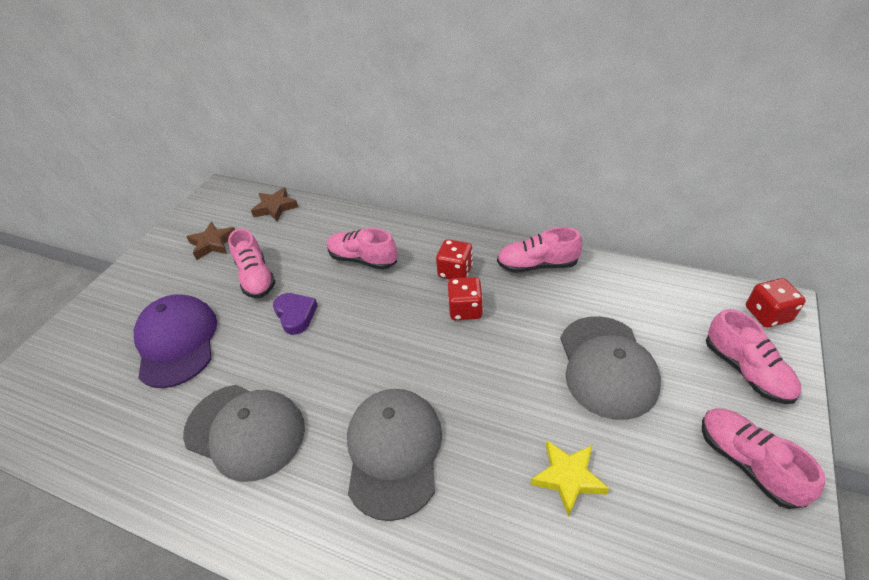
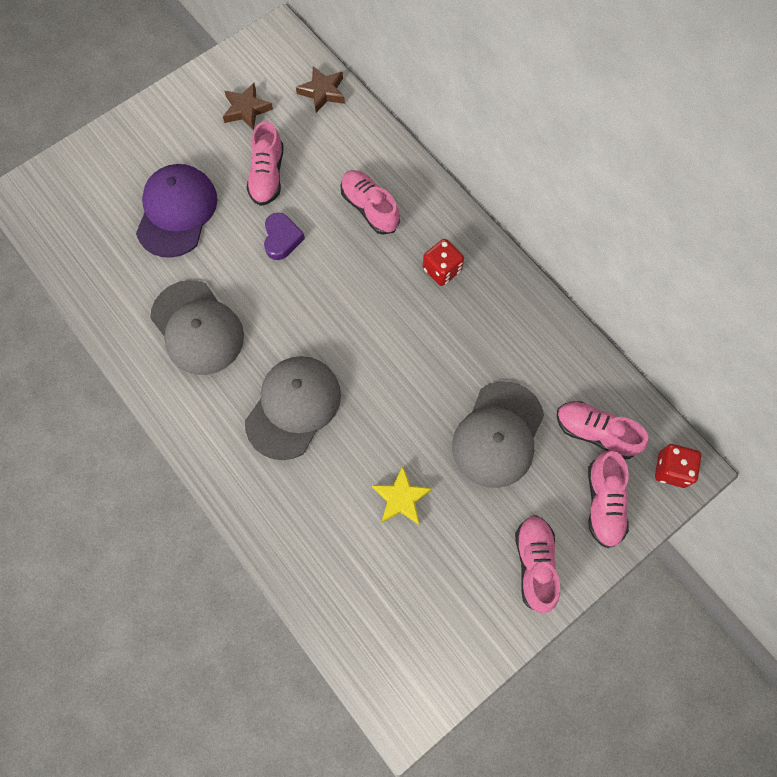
camera: 25 degrees right, 25 degrees up
(465, 309) = (424, 315): red dice -> none
(537, 265) = (518, 305): pink shoe -> pink shoe (595, 433)

